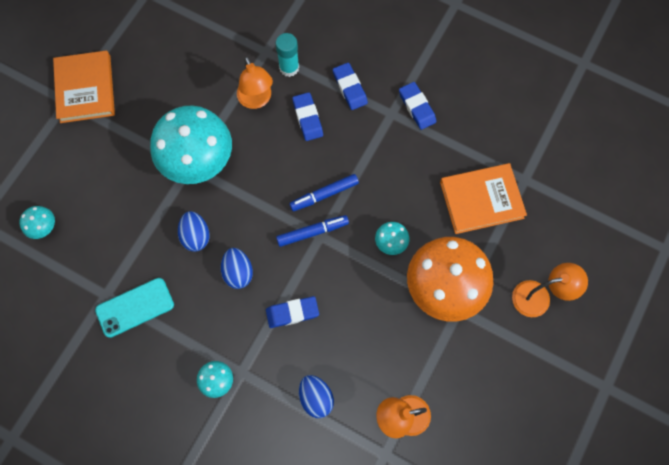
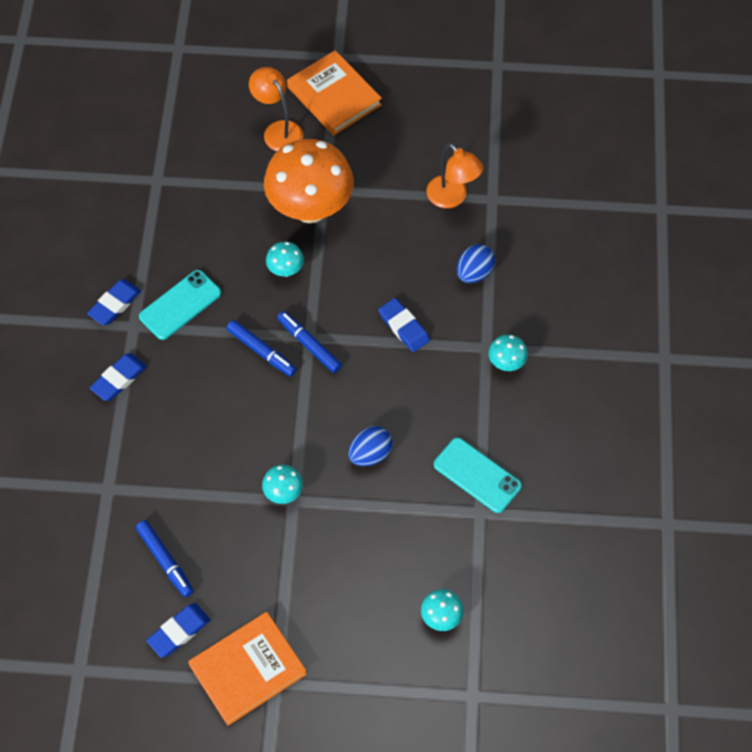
camera: 115 degrees left, 10 degrees down
(191, 68) = (165, 561): none -> blue marker
(198, 162) = (283, 493): turquoise mushroom -> turquoise mushroom, size x0.42
(238, 272) = (388, 395): blue egg -> none
(256, 100) = (177, 468): orange lamp -> none
(289, 68) = (119, 453): turquoise glue stick -> none
(307, 118) = (177, 405): blue eraser -> blue eraser (179, 632)
(394, 152) = (180, 305): none -> turquoise phone
(481, 200) = (198, 209): orange book -> orange book (334, 96)

